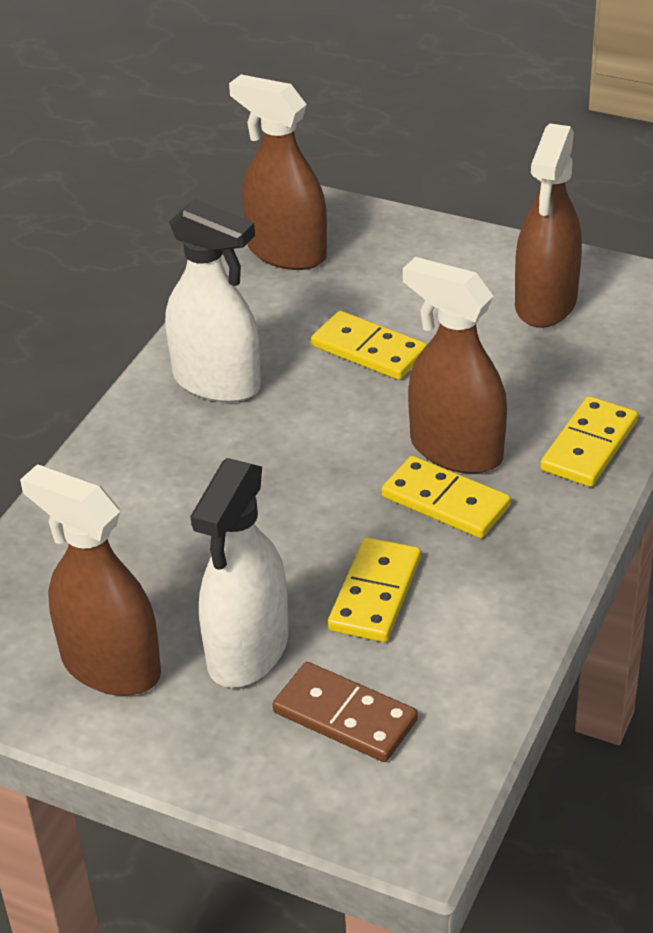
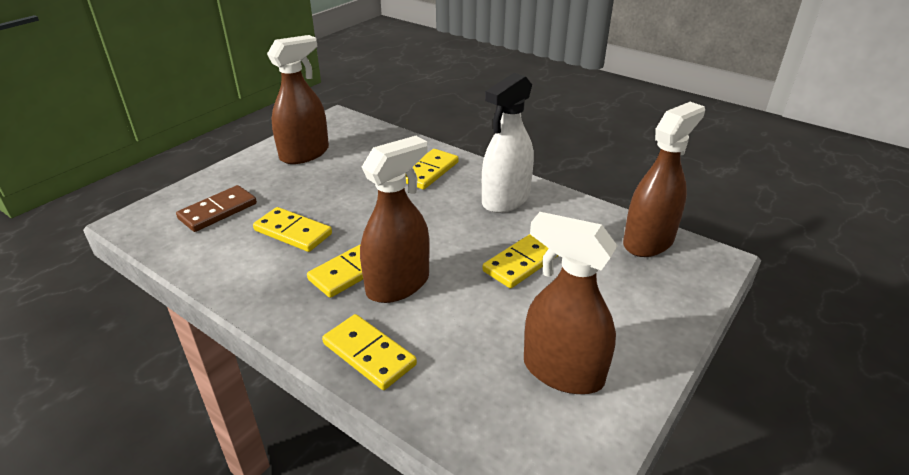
camera: 100 degrees right, 5 degrees down
(147, 480) = (429, 171): none -> yellow domino
(247, 651) = (284, 189): white spray bottle -> none

